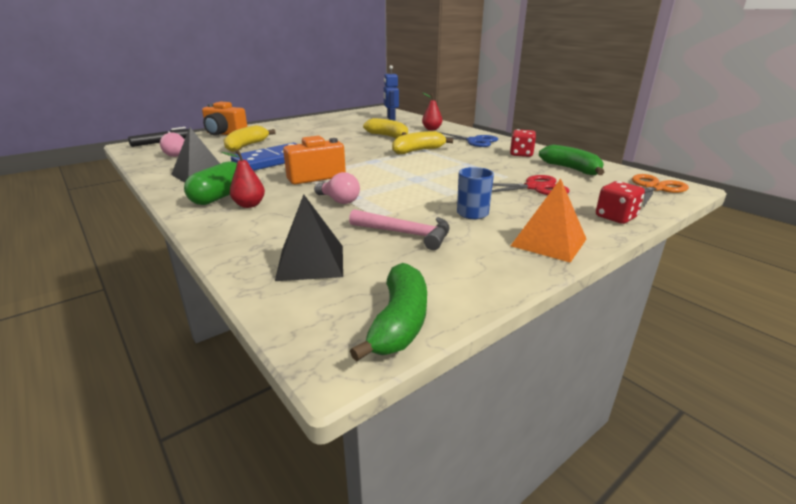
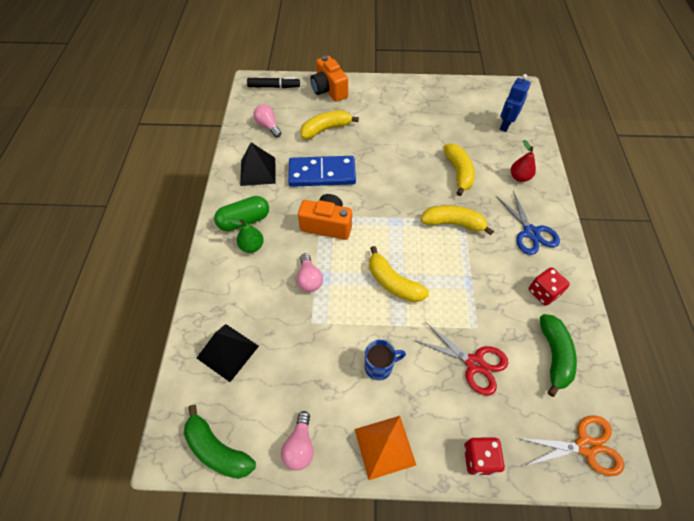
camera: 40 degrees right, 30 degrees up
(249, 205) = (252, 246): red pear -> green pear
(399, 322) = (217, 449): green banana -> green banana turned 75 degrees clockwise
(405, 234) = (307, 360): pink hammer -> none
(416, 180) = (393, 282): none -> yellow banana
(482, 276) = (300, 446): none -> pink light bulb

